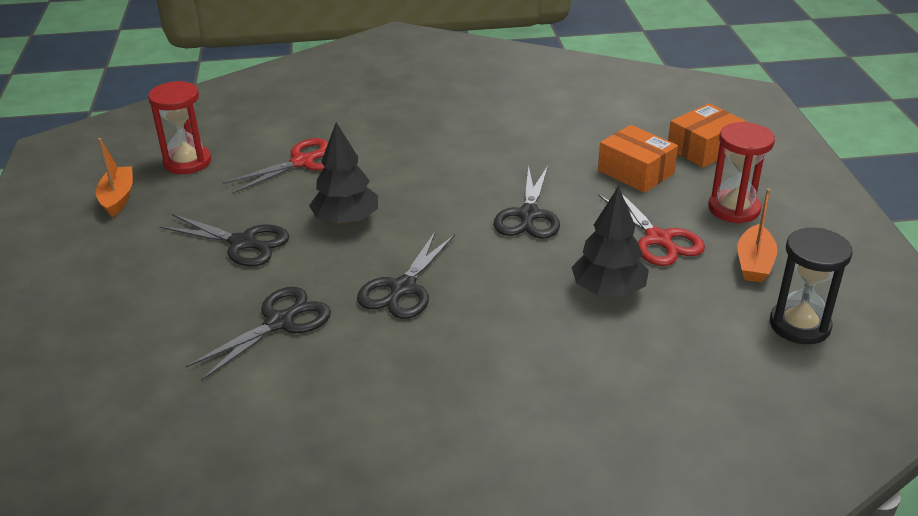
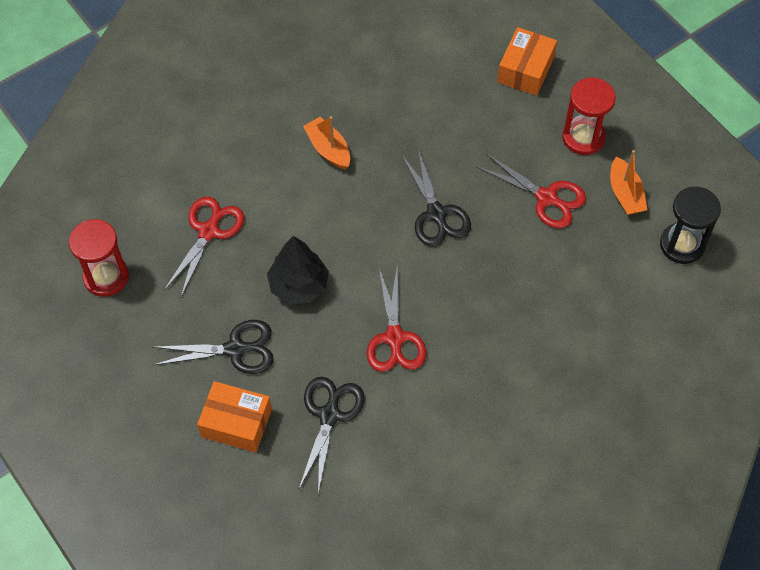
camera: 30 degrees left, 25 degrees up
(118, 198) = (84, 348): orange boat -> orange boat (328, 149)
(403, 288) = (394, 338): black scissors -> red scissors
(608, 290) = (540, 270): black tree -> none
(635, 172) = (488, 124): orange box -> orange box (236, 423)

